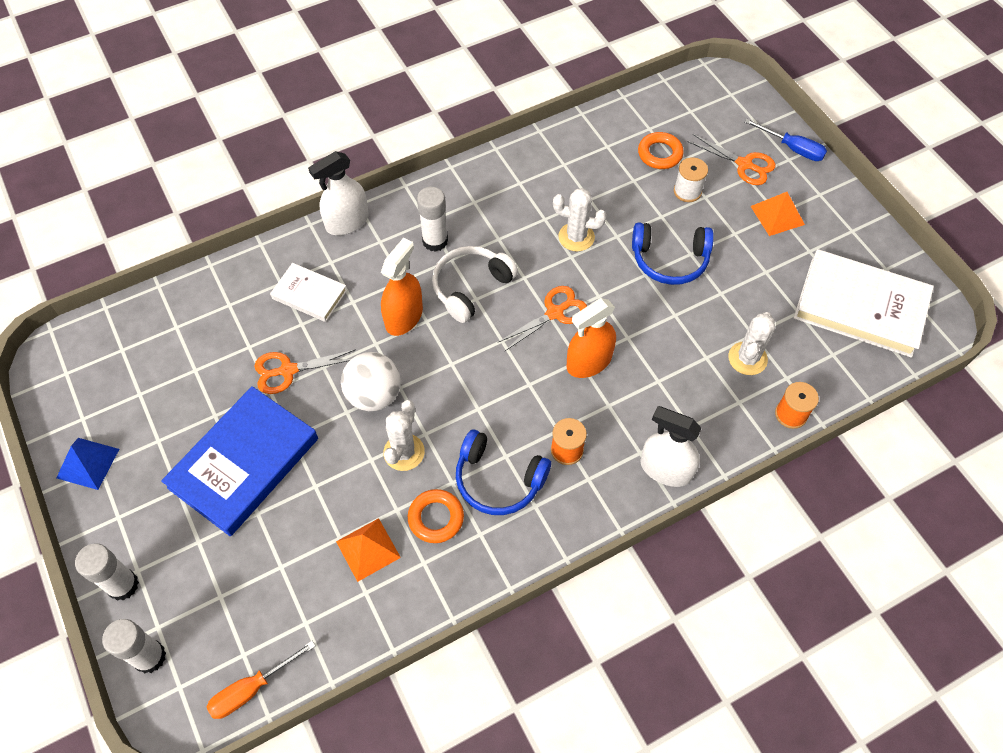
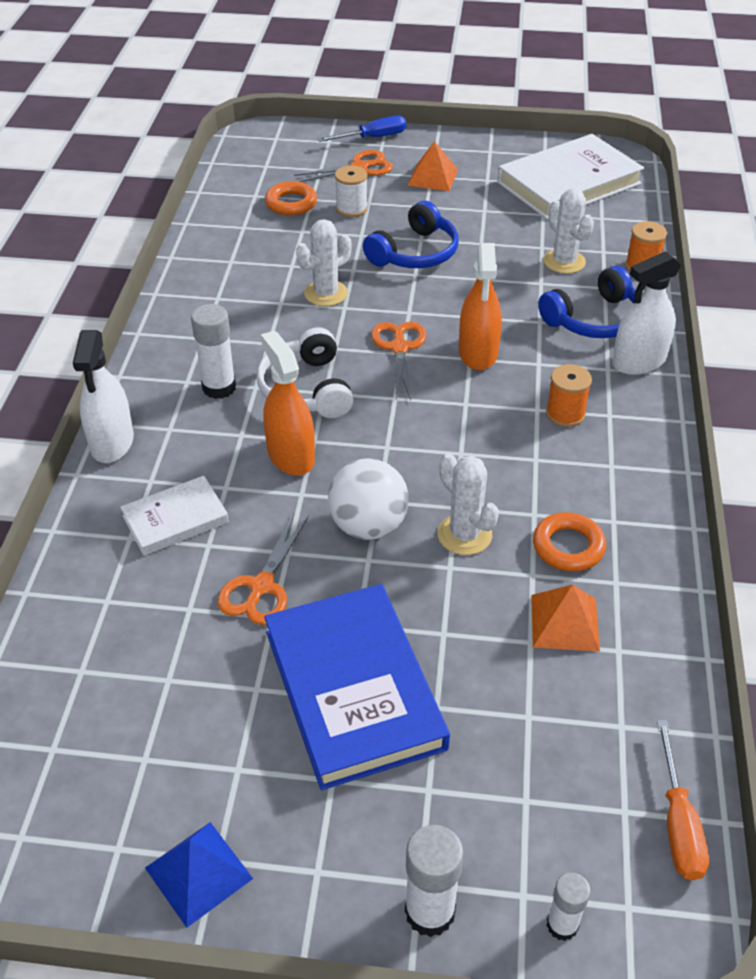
camera: 55 degrees left, 15 degrees down
(150, 657) = (562, 925): white glue stick -> white glue stick, size x0.62
(498, 480) = (560, 477): blue headphones -> blue headphones (594, 319)

